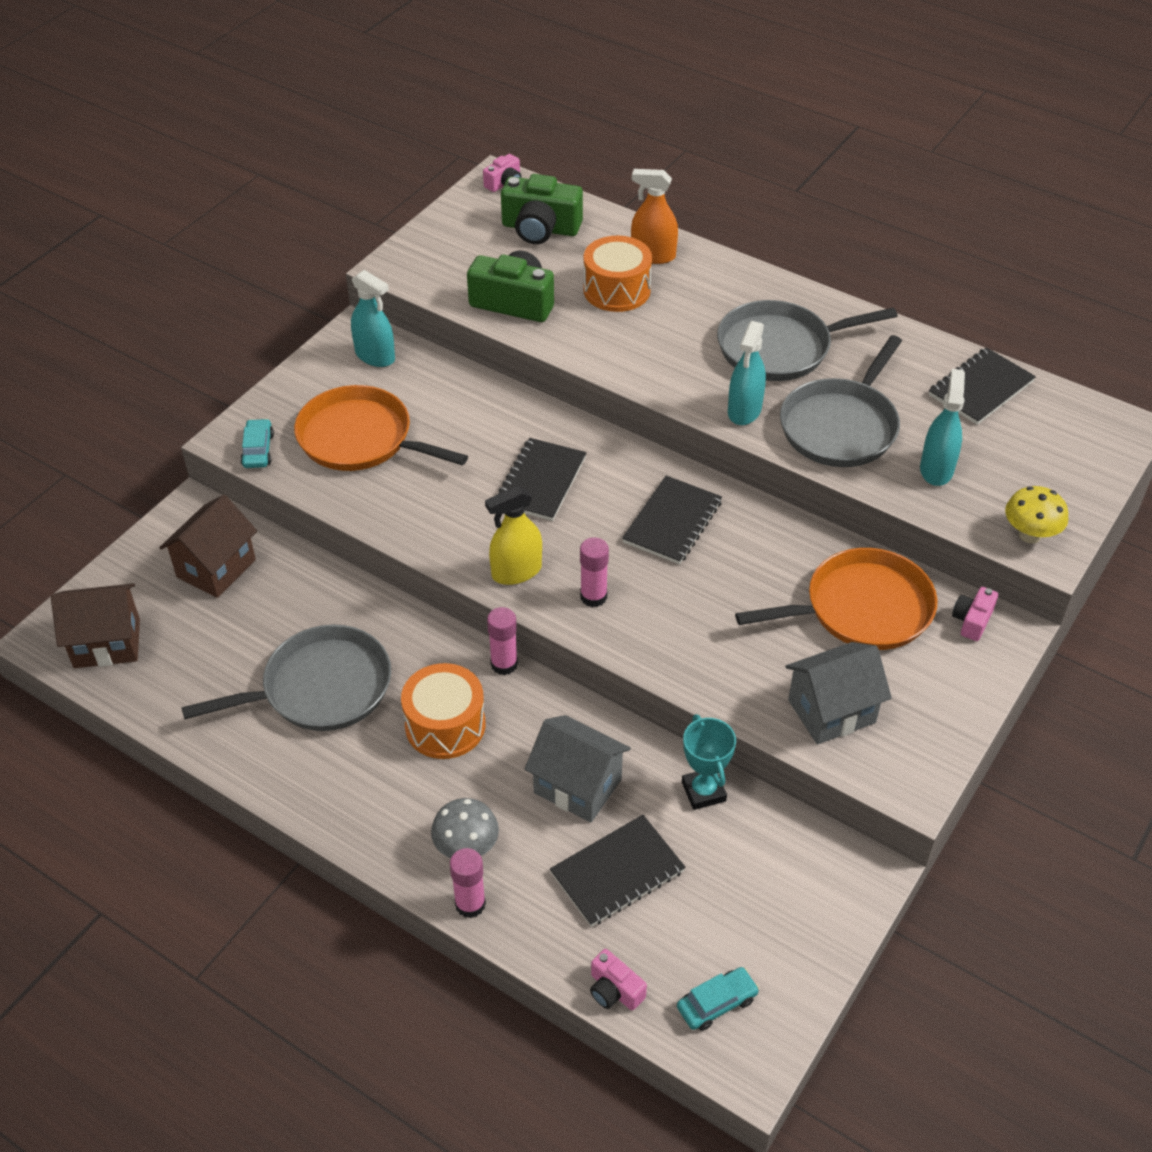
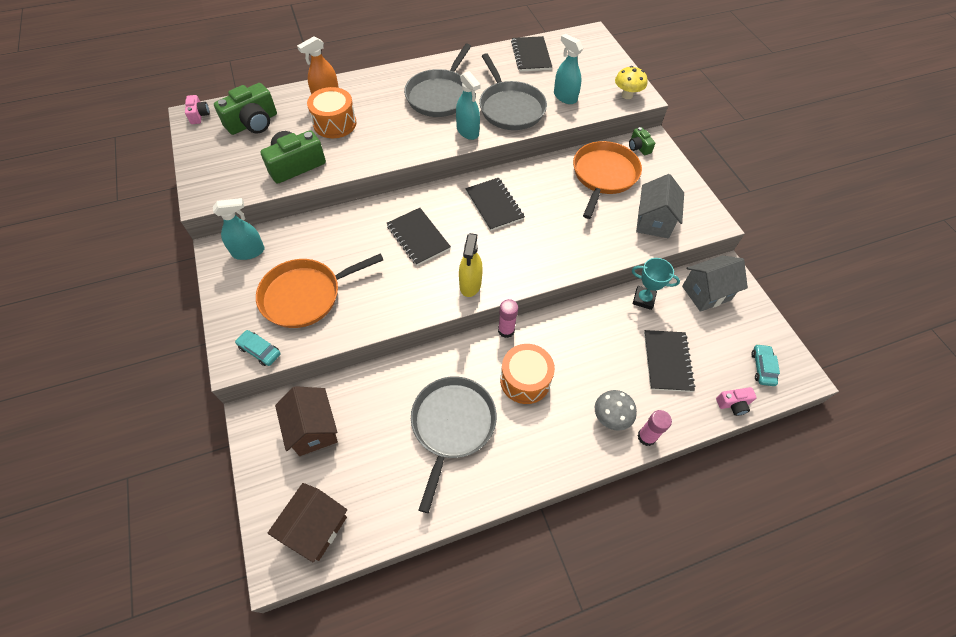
camera: 55 degrees left, 10 degrees up
(577, 786) = (605, 346): grey house -> grey house (706, 293)
(593, 596) = (514, 263): pink glue stick -> none
(972, 621) = (638, 147): pink camera -> green camera

